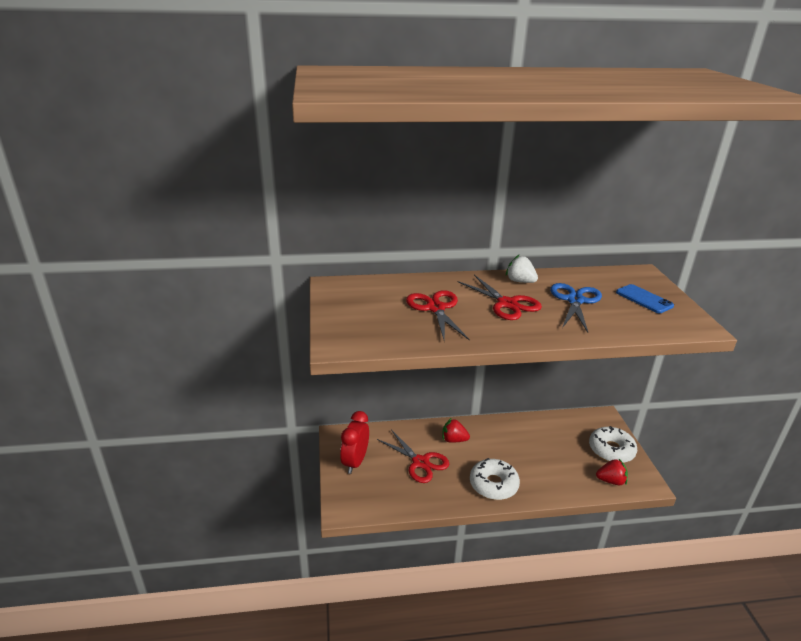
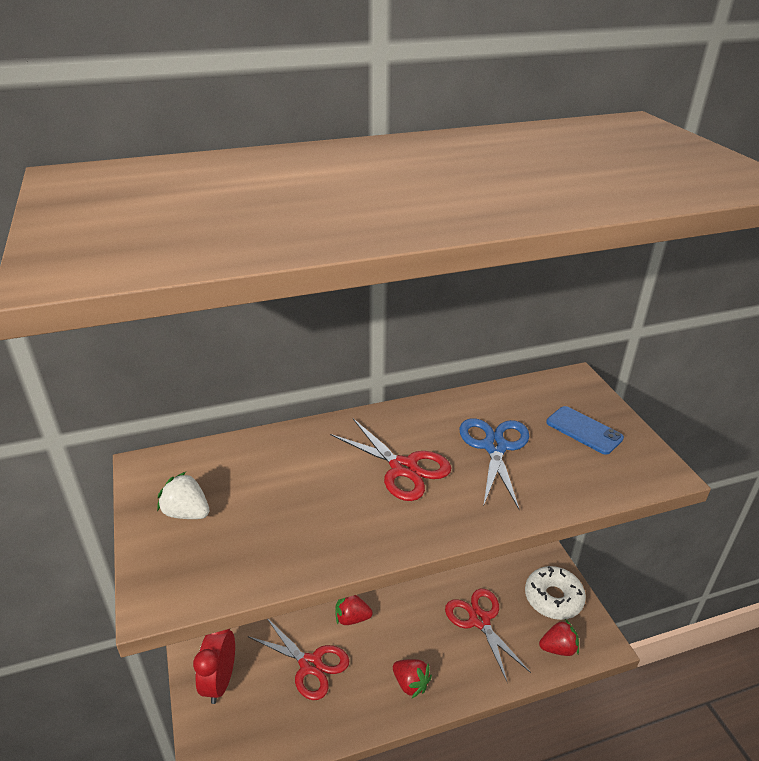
camera: 10 degrees left, 5 degrees up
(436, 308) = (303, 493): red scissors -> red scissors (479, 620)
(493, 484) = (410, 683): white donut -> red strawberry
(520, 281) = (417, 420): white strawberry -> white strawberry (186, 513)

